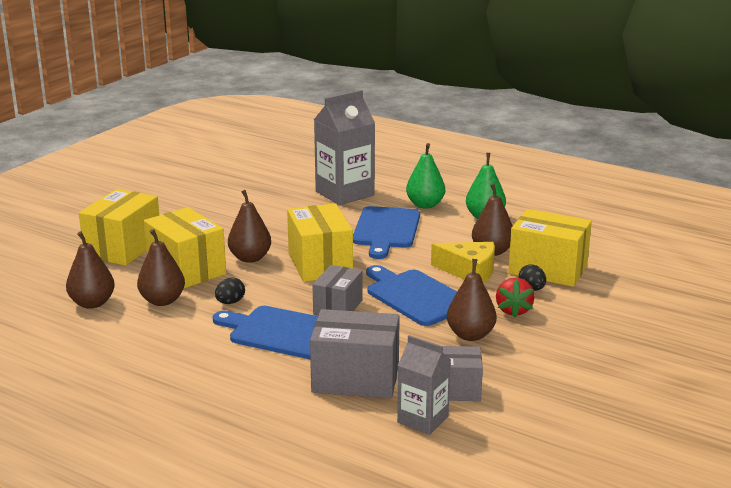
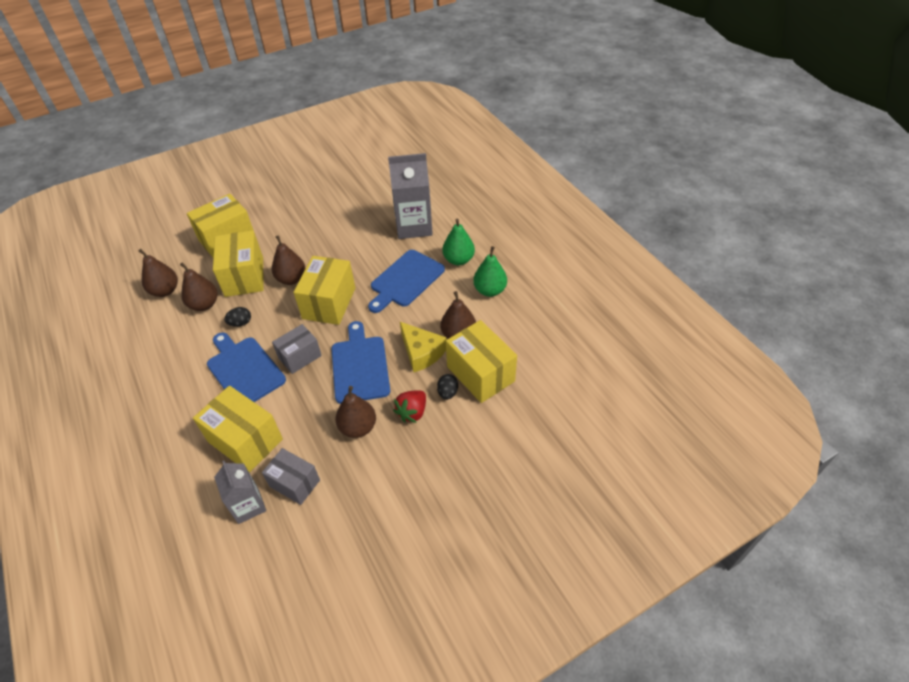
camera: 30 degrees right, 25 degrees up
(355, 379) = (245, 440): grey box -> yellow box

